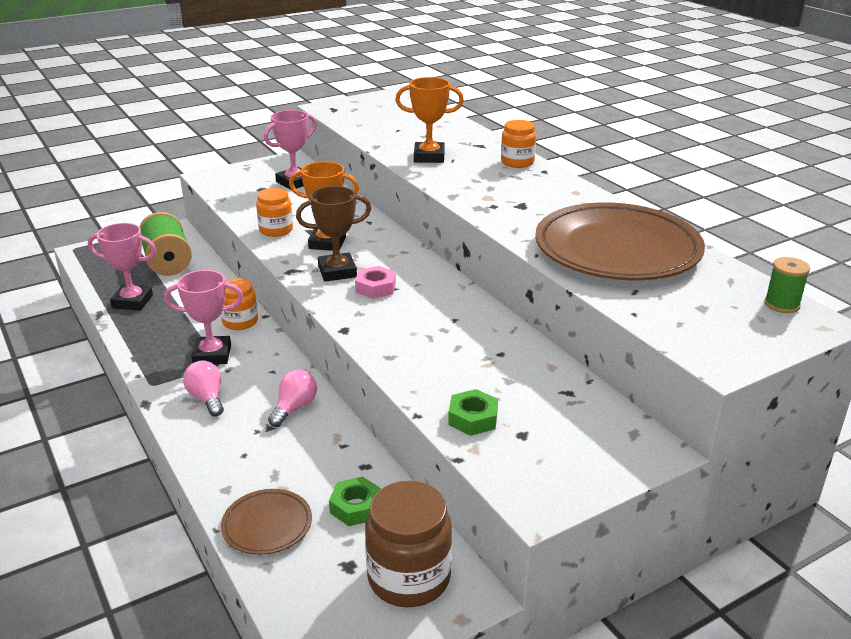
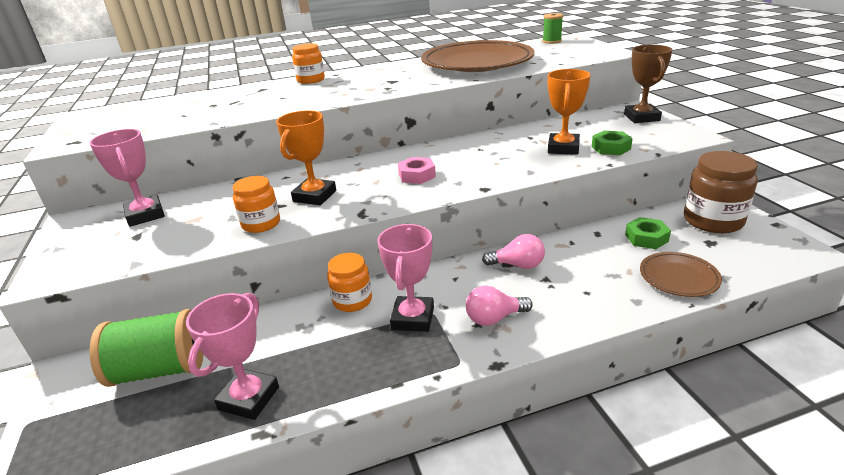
camera: 75 degrees left, 0 degrees up
(294, 408) = (518, 265): pink light bulb -> pink light bulb turned 150 degrees clockwise
(337, 272) = (378, 191): brown trophy -> brown trophy (641, 117)
(429, 157) = (266, 104): orange trophy -> orange trophy (563, 148)

